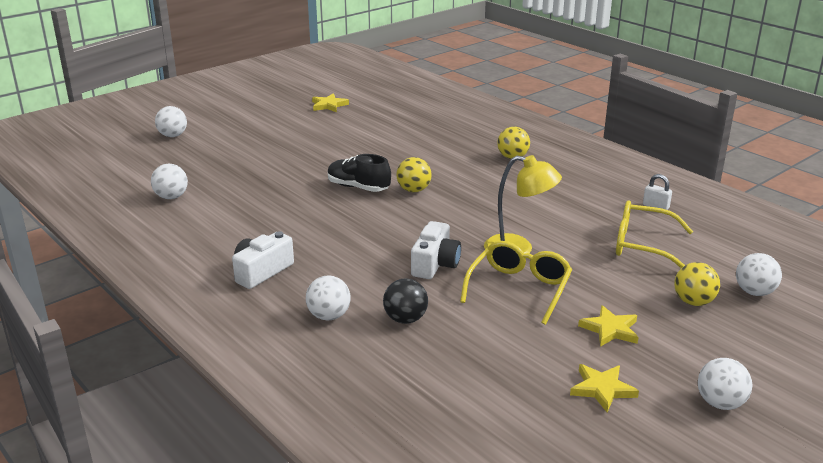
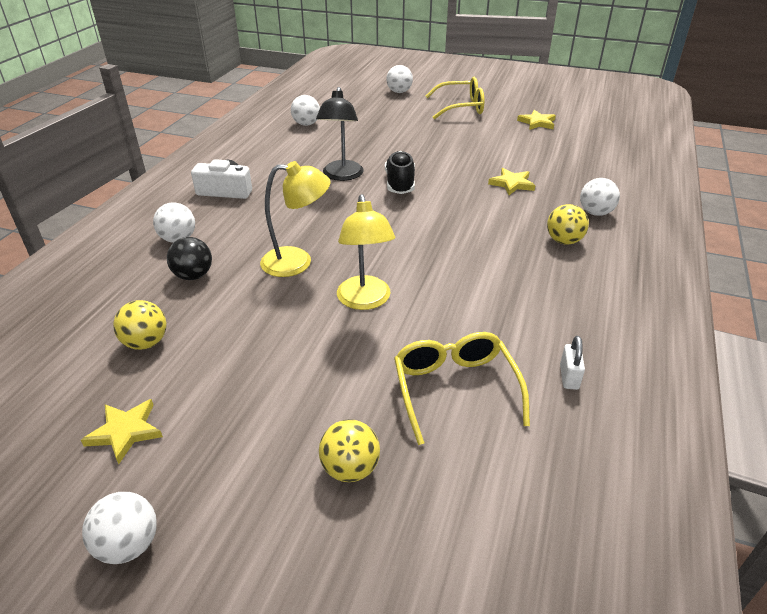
camera: 60 degrees right, 10 degrees up
(309, 208) = (341, 176): none -> black lamp
(413, 190) = (425, 210): yellow ball -> yellow ball (146, 342)
(435, 264) = (297, 262): white camera -> yellow lamp
(519, 288) = (287, 323): yellow glasses -> yellow glasses (461, 107)
(610, 329) = (244, 409): yellow star -> yellow star (512, 184)
(754, 292) = (420, 530): white ball -> white ball (595, 213)

